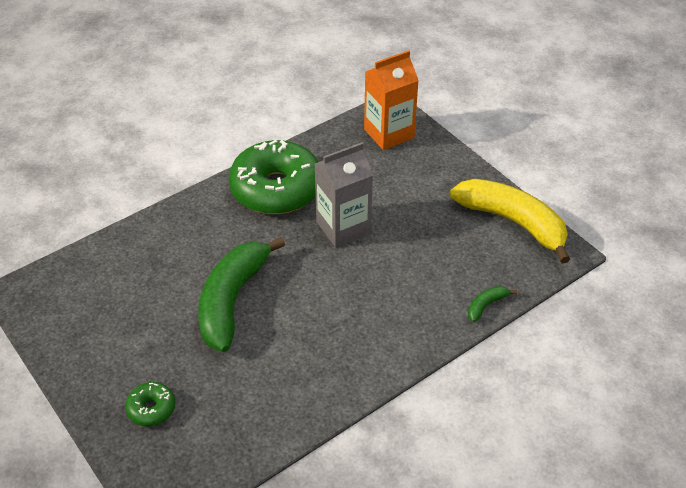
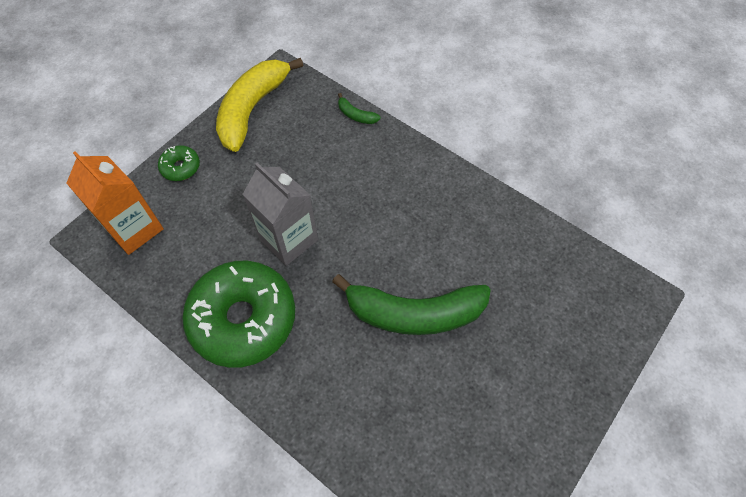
camera: 105 degrees left, 15 degrees up
(151, 409) = (563, 341): green donut -> green donut (180, 167)

